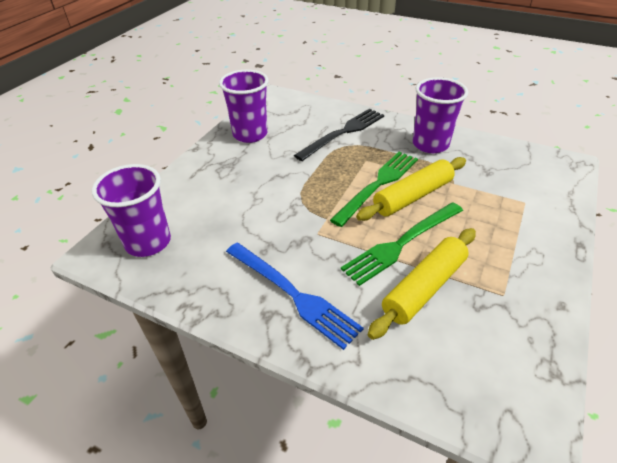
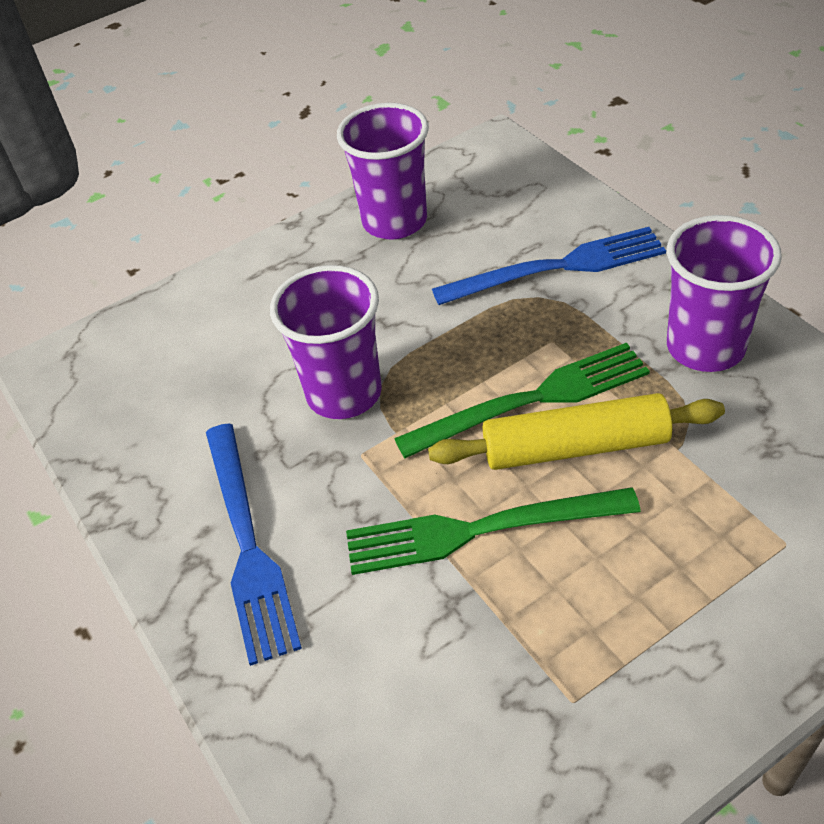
camera: 35 degrees right, 5 degrees up
(148, 242) = (120, 374): purple cup -> purple cup (344, 393)
(343, 133) = (558, 267): black fork -> blue fork
(424, 288) = (449, 626): yellow rolling pin -> none

